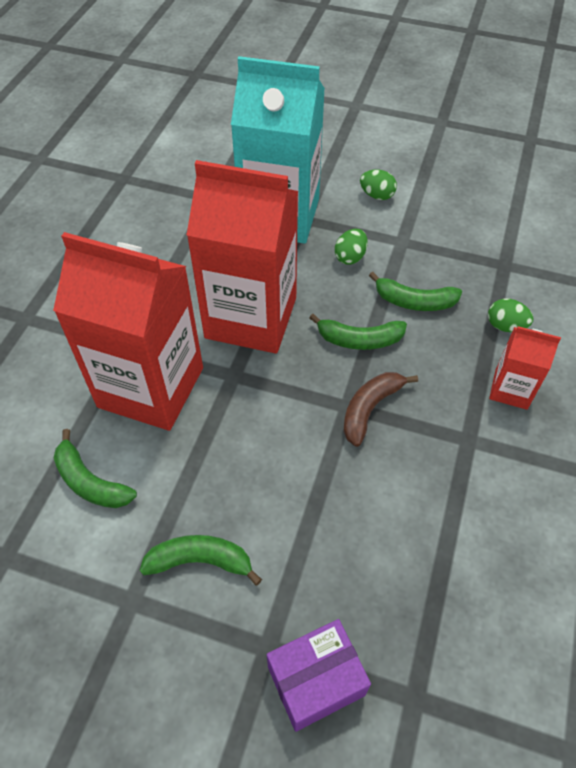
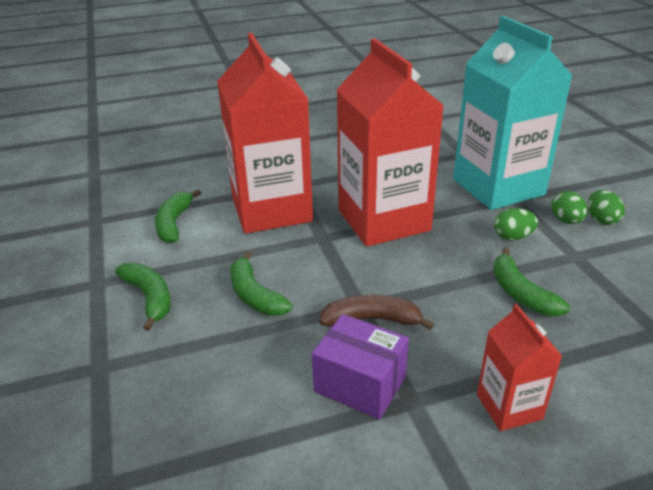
camera: 55 degrees right, 20 degrees down
(316, 681) = (85, 409): purple box -> purple box (360, 384)
(359, 340) = (435, 281): green banana -> green banana (255, 295)
(505, 326) = (582, 367): green egg -> green egg (566, 221)

